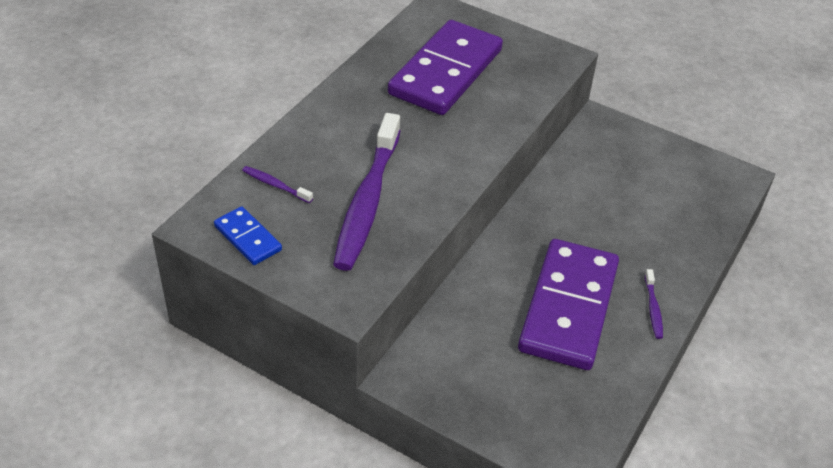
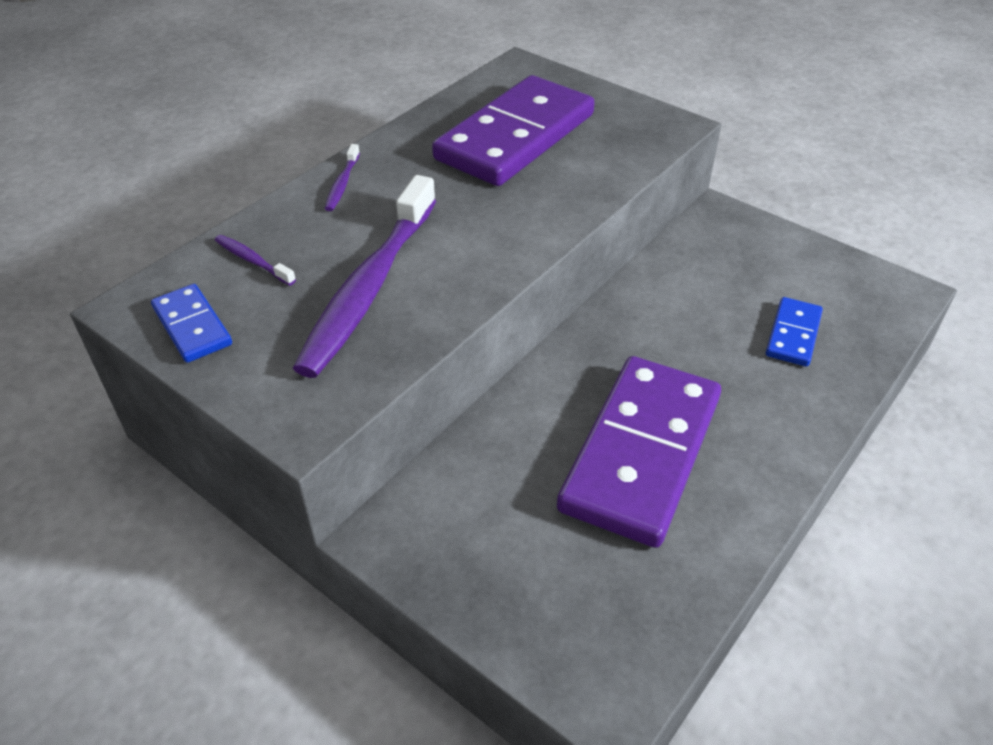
camera: 10 degrees right, 0 degrees up
(653, 308) = (765, 463): purple toothbrush -> purple toothbrush (342, 184)
(663, 214) = (793, 334): none -> blue domino

